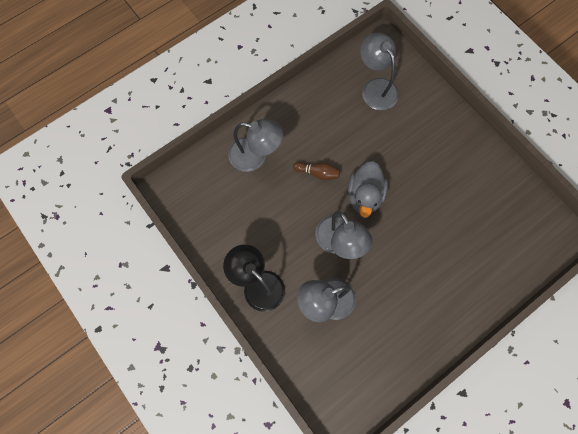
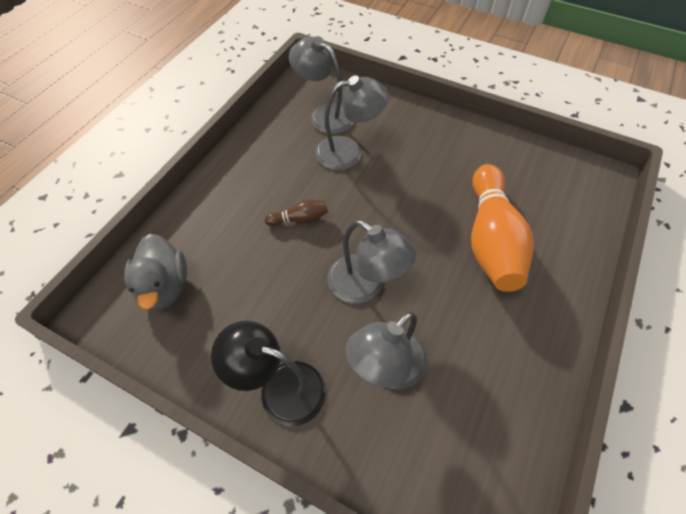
camera: 25 degrees left, 15 degrees down
(255, 156) = (211, 230): grey lamp -> grey lamp (348, 151)
(364, 195) = (368, 222): grey duck -> grey duck (164, 286)
(443, 247) = (491, 239): none -> orange bowling pin

